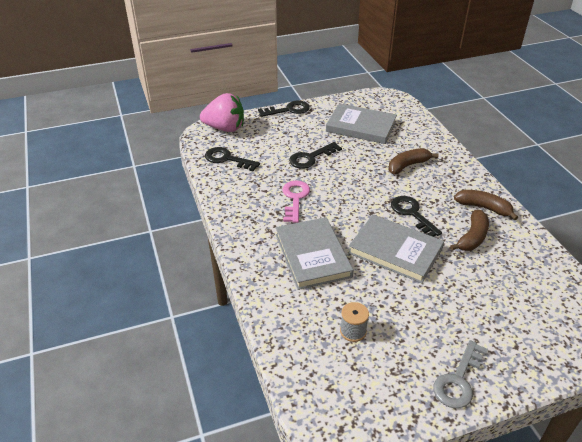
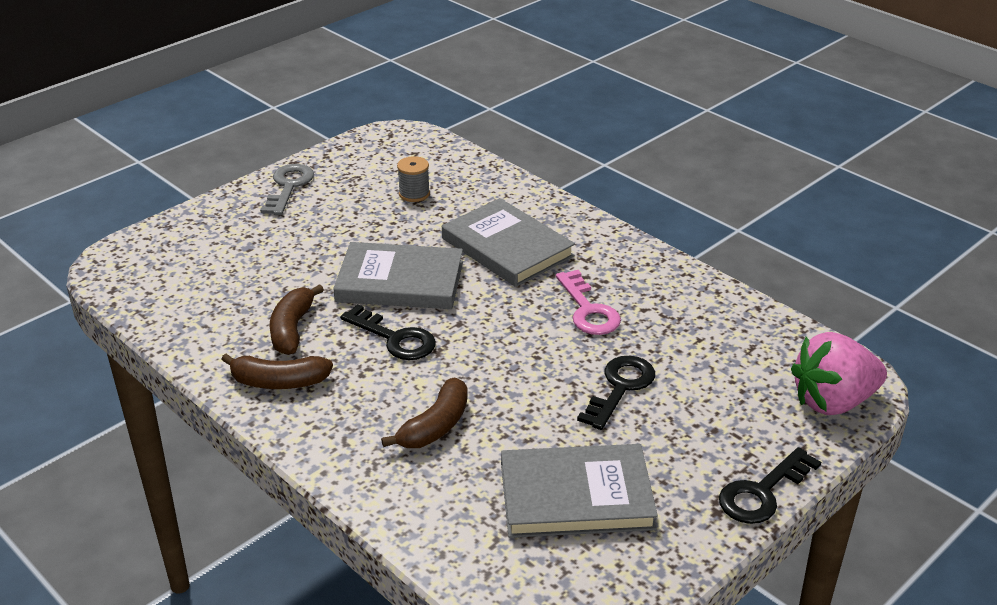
camera: 155 degrees right, 5 degrees down
(227, 159) = (756, 341): black key -> none

